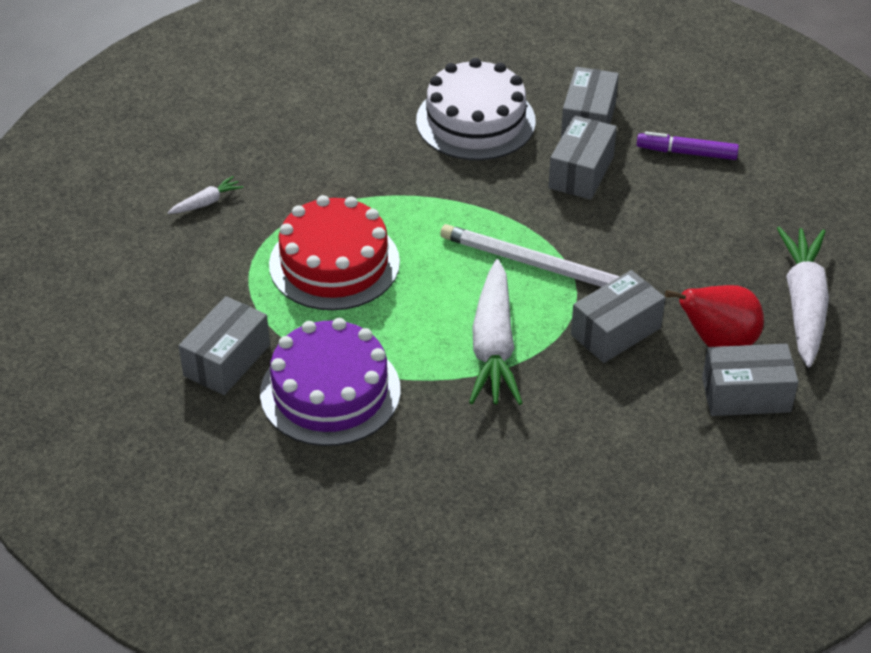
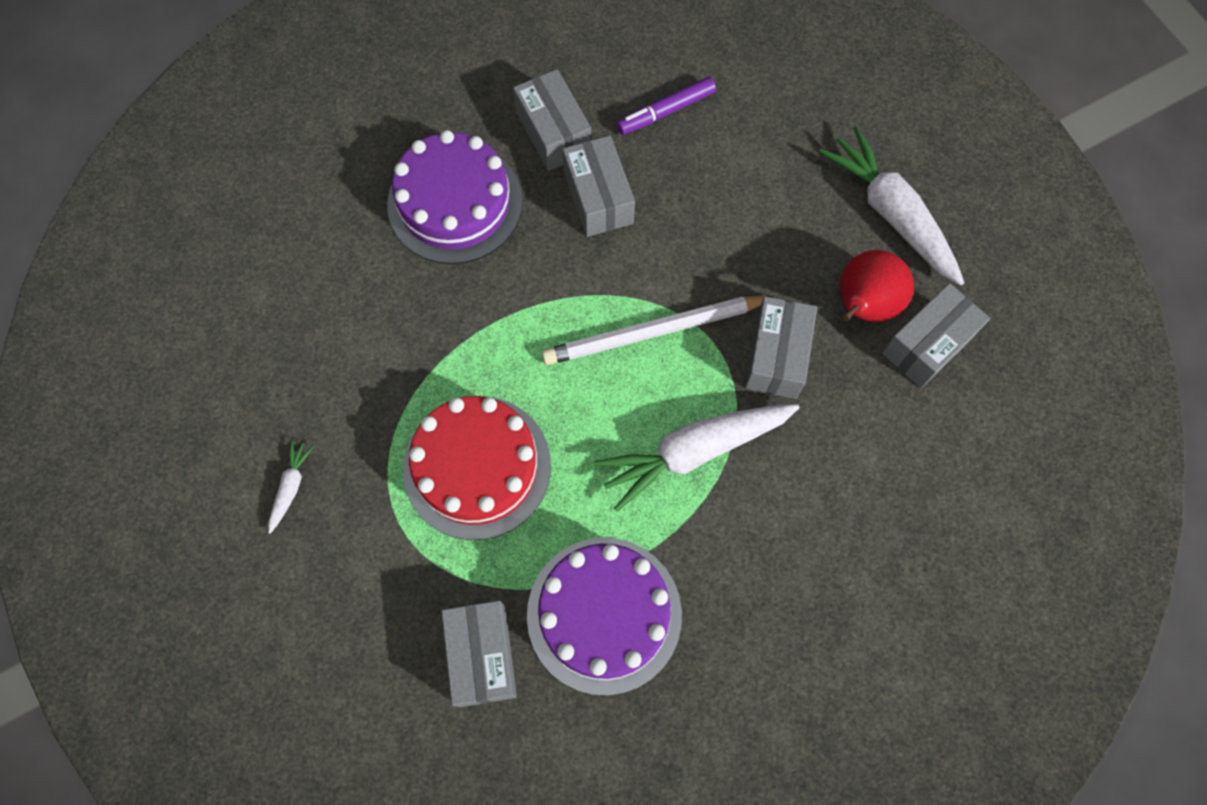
camera: 40 degrees left, 25 degrees up
(475, 121) = (455, 203): white cake -> purple cake
(493, 346) = (694, 451): white carrot -> white carrot turned 105 degrees clockwise

